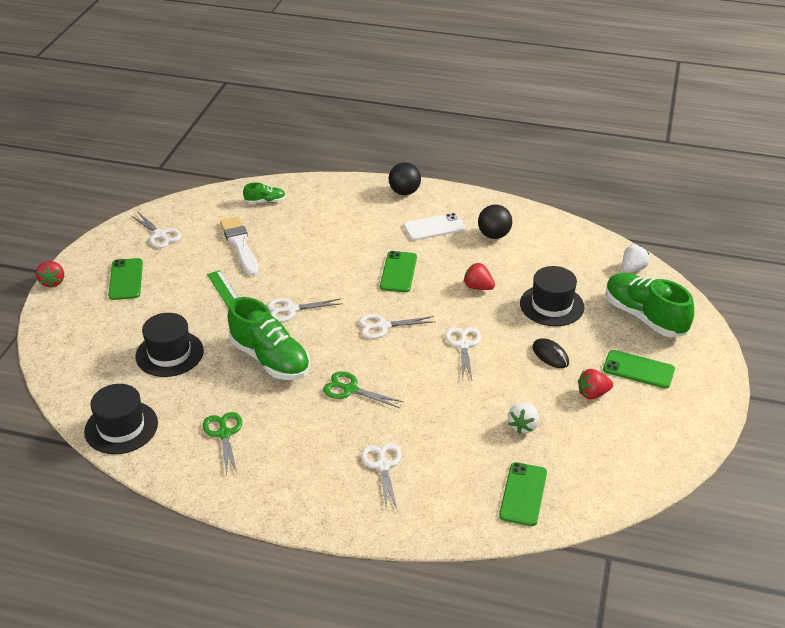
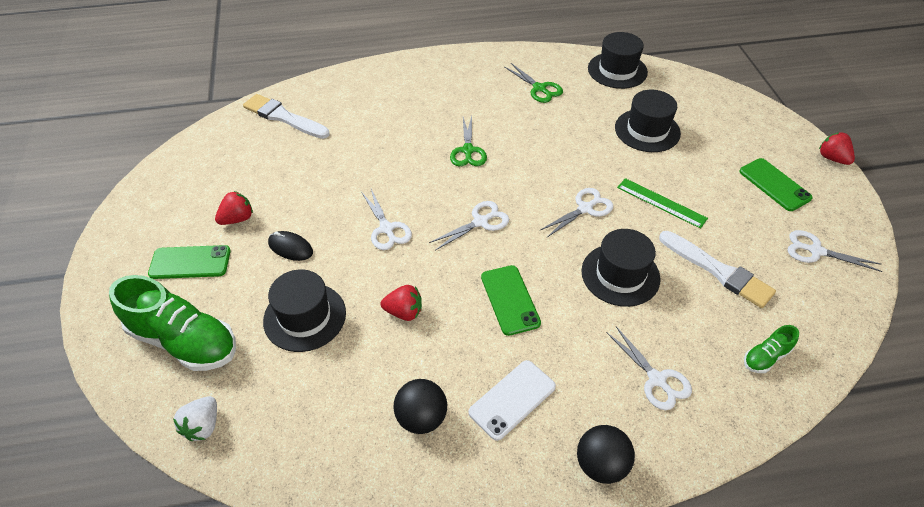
camera: 155 degrees right, 10 degrees up
(270, 359) = (559, 153): green shoe -> none
(309, 262) = (620, 275): none -> black hat
(350, 389) = (468, 150): green scissors -> green scissors turned 90 degrees clockwise
(383, 466) = (402, 104): white scissors -> white scissors (657, 379)
(523, 426) = (299, 168): white strawberry -> none
(523, 494) = (283, 117): green phone -> white brush

